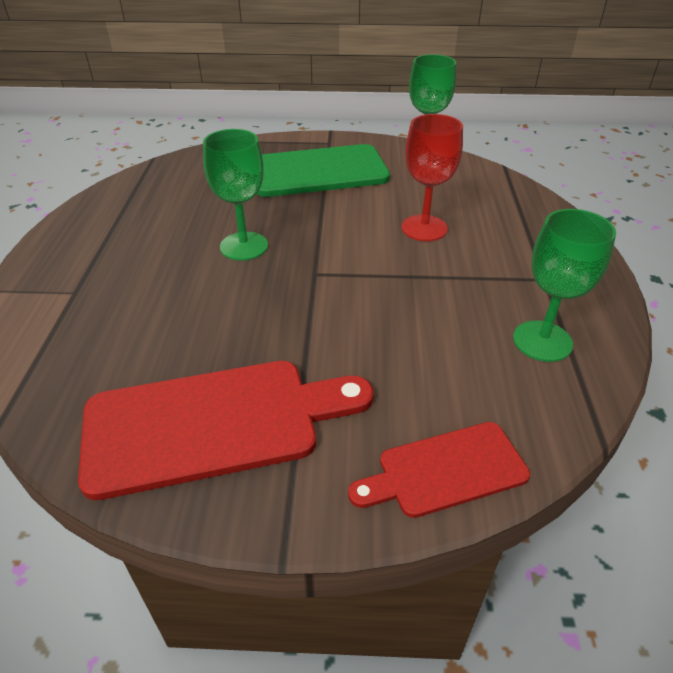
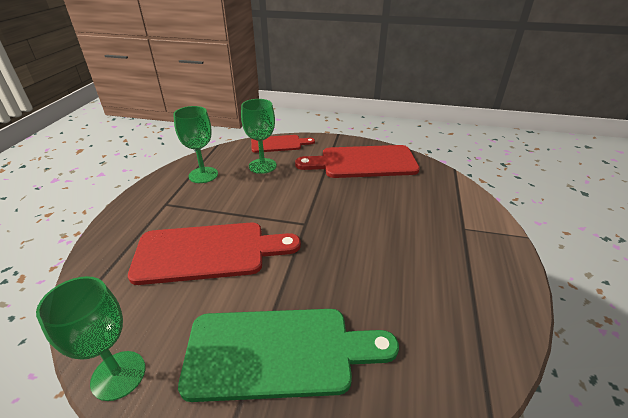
camera: 170 degrees left, 5 degrees down
(244, 246) = (353, 252): green goblet -> green goblet (262, 166)
(424, 228) = (208, 252): red goblet -> red cutting board

